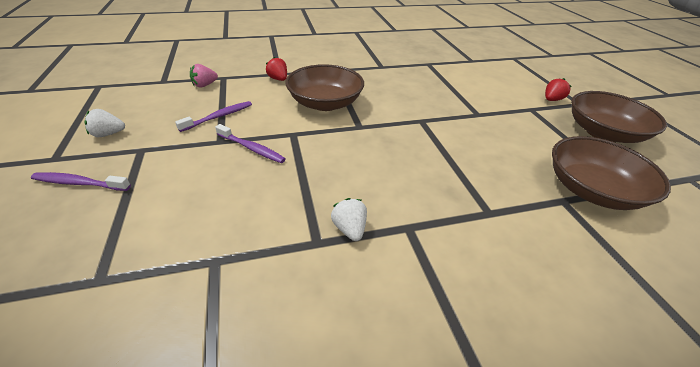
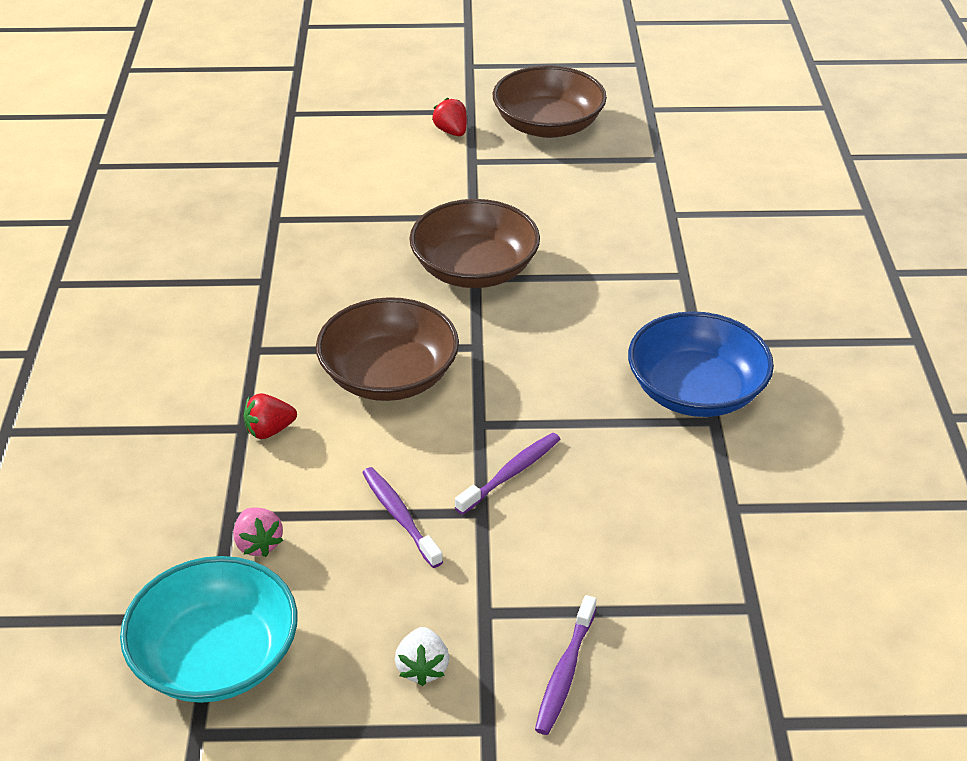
camera: 75 degrees left, 0 degrees up
(140, 84) = (216, 656): none -> turquoise bowl
(349, 229) = (695, 391): white strawberry -> blue bowl
(591, 190) = (657, 186): brown bowl -> brown bowl (474, 269)

